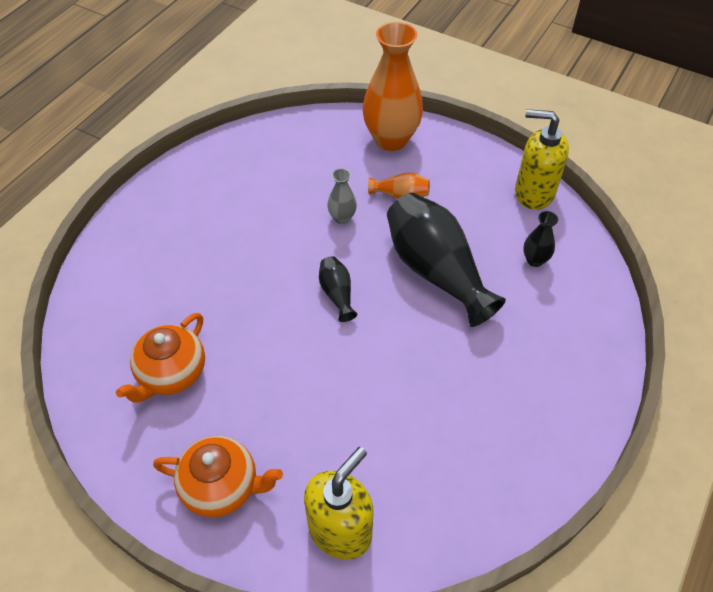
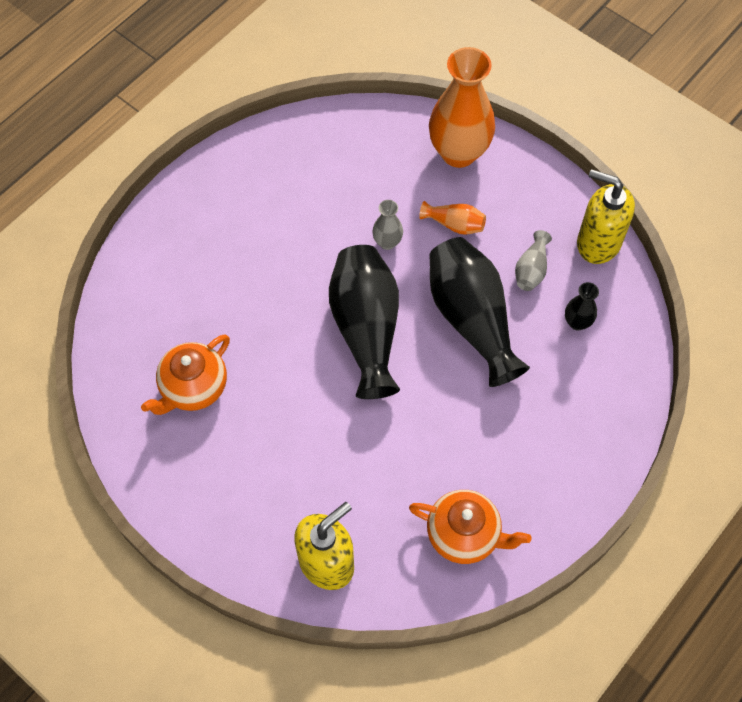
camera: 10 degrees right, 10 degrees up
(222, 487) = (226, 505): orange teapot -> orange teapot (464, 534)
(337, 294) = (366, 329): black vase -> black vase, size x2.20
(480, 222) = (531, 270): none -> grey vase

